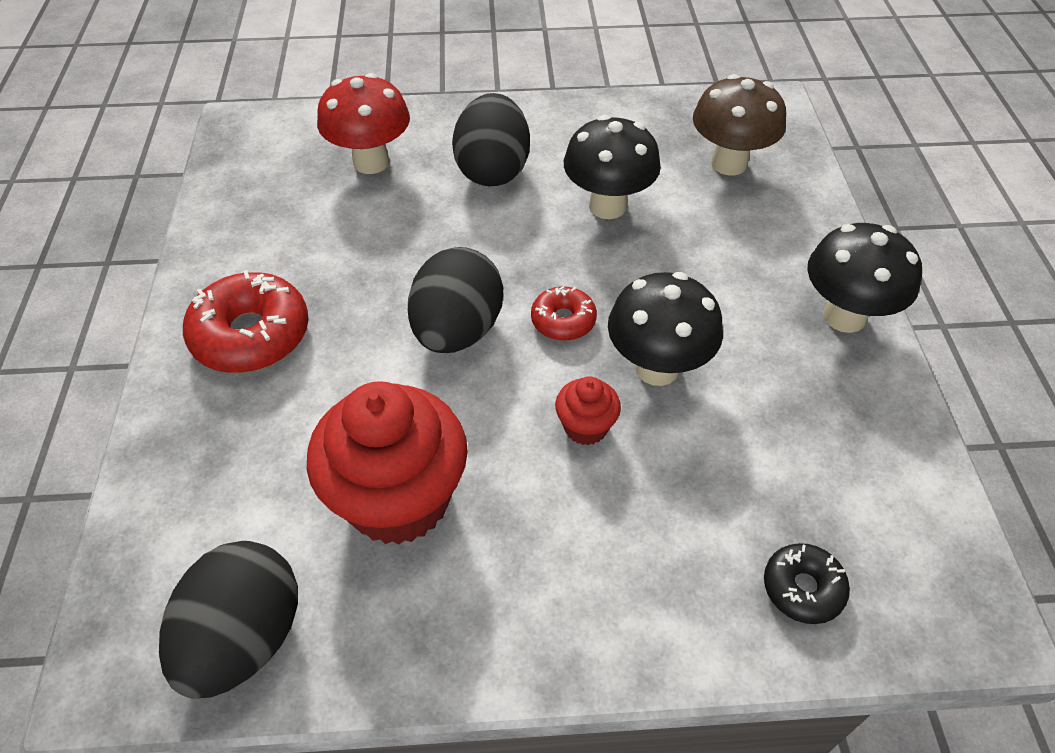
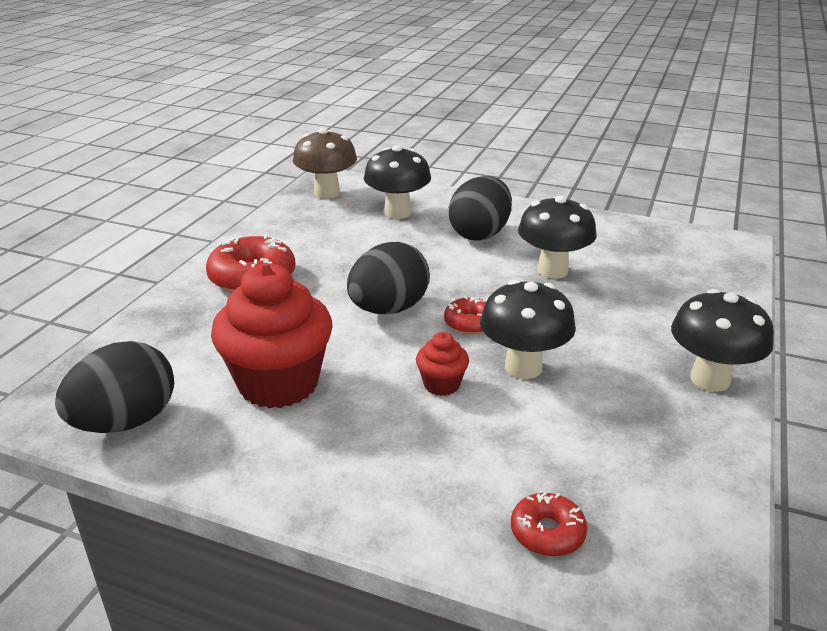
camera: 25 degrees right, 20 degrees down
(371, 162) = (397, 213): red mushroom -> black mushroom
(729, 163) = (671, 269): brown mushroom -> brown mushroom (327, 193)
(802, 588) = (547, 533): black donut -> red donut

